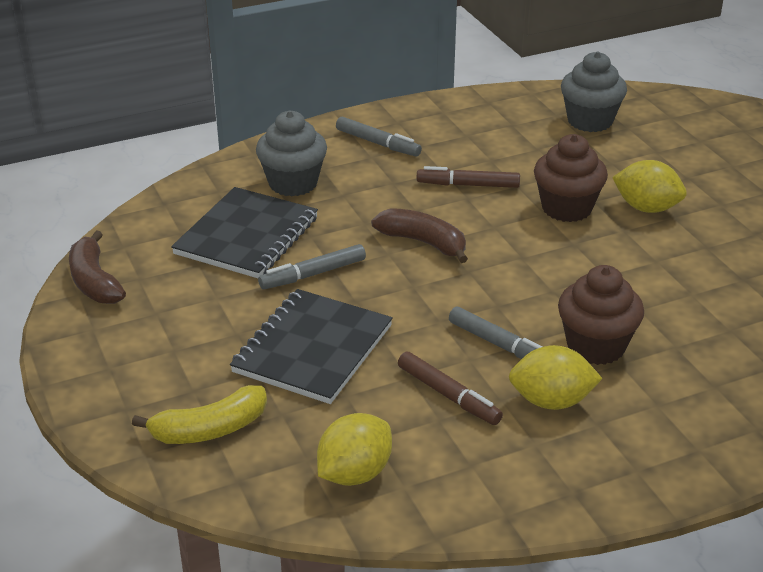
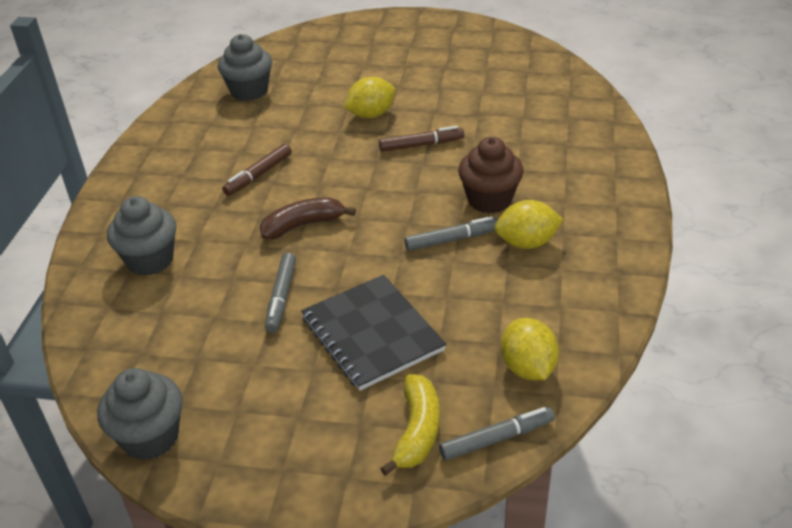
camera: 55 degrees left, 5 degrees up
(94, 281) = (150, 437): brown banana -> grey cupcake
(247, 236) = (191, 314): black notebook -> none
(378, 143) = (152, 194): grey marker -> grey marker (496, 439)
(448, 395) = (483, 286): brown marker -> brown marker (421, 145)
(551, 401) = (527, 243): yellow lemon -> yellow lemon turned 45 degrees clockwise
(566, 208) = (335, 145): brown cupcake -> none

